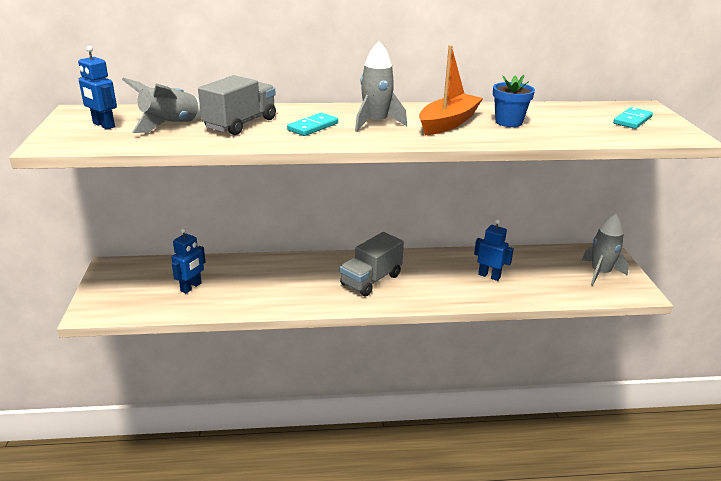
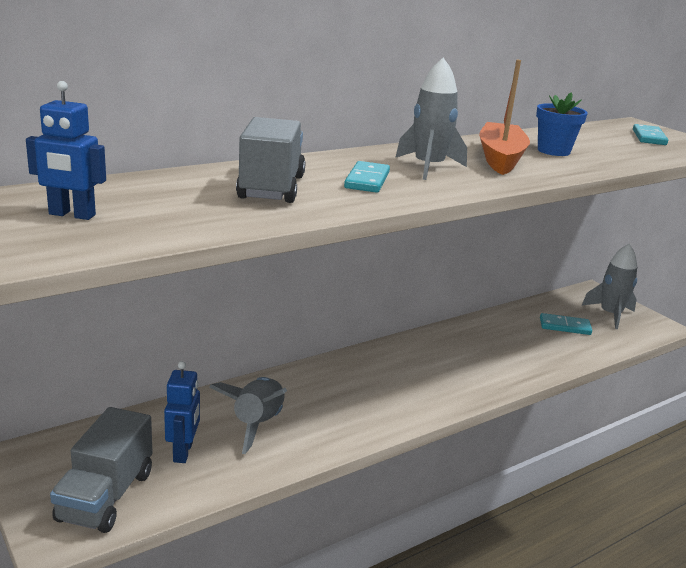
camera: 30 degrees left, 5 degrees down
(170, 125) = (177, 201): grey rocket -> grey rocket (257, 424)
(371, 280) = (404, 380): grey truck -> grey truck (106, 496)
(489, 276) = (518, 343): blue robot -> none
(545, 273) = (565, 326): none -> turquoise domino

